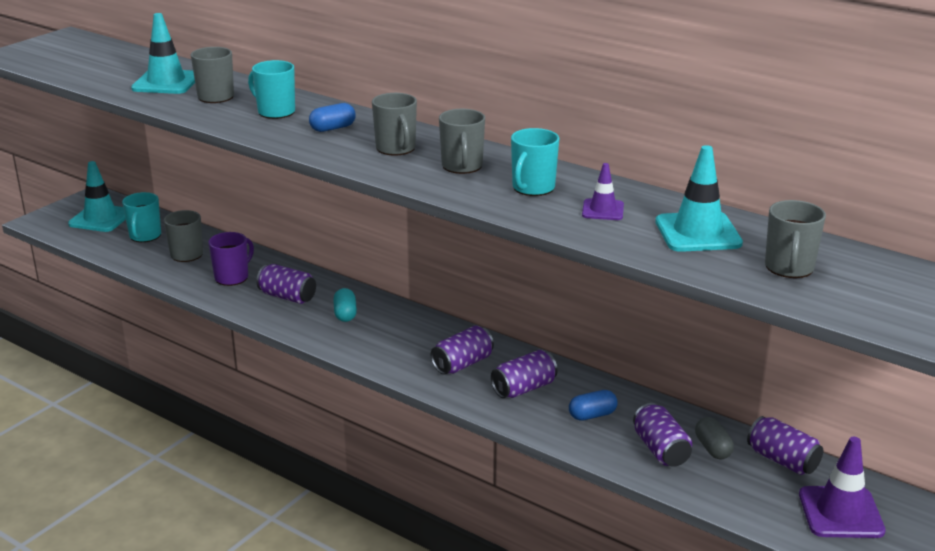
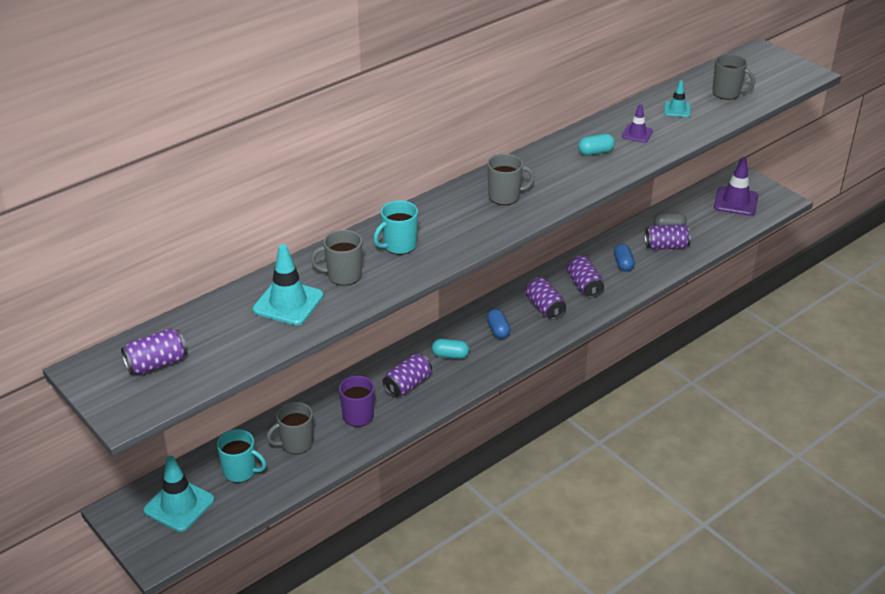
camera: 75 degrees left, 10 degrees up
(333, 128) = (450, 220): blue capsule -> blue capsule (498, 330)
(462, 166) = (549, 173): grey mug -> none
(533, 188) = (595, 152): turquoise mug -> turquoise capsule
(698, 233) = (677, 109): turquoise traffic cone -> turquoise traffic cone, size x0.57
(782, 460) = (685, 207): purple can -> purple can (156, 364)

